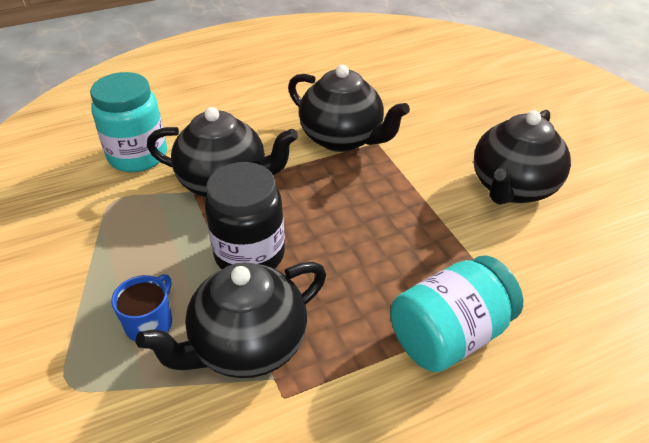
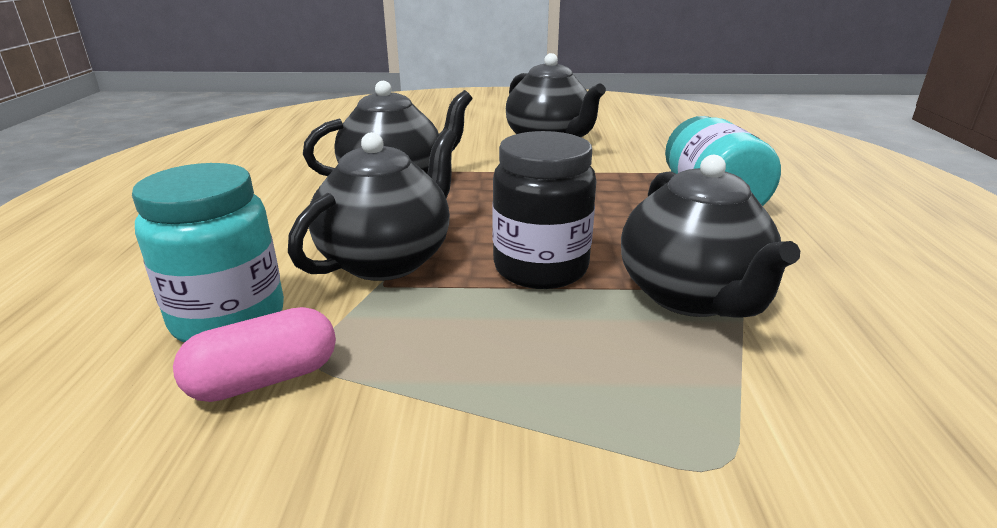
camera: 65 degrees left, 15 degrees down
(93, 192) = (264, 379): none -> pink capsule
(150, 323) = (623, 362): blue mug -> none

